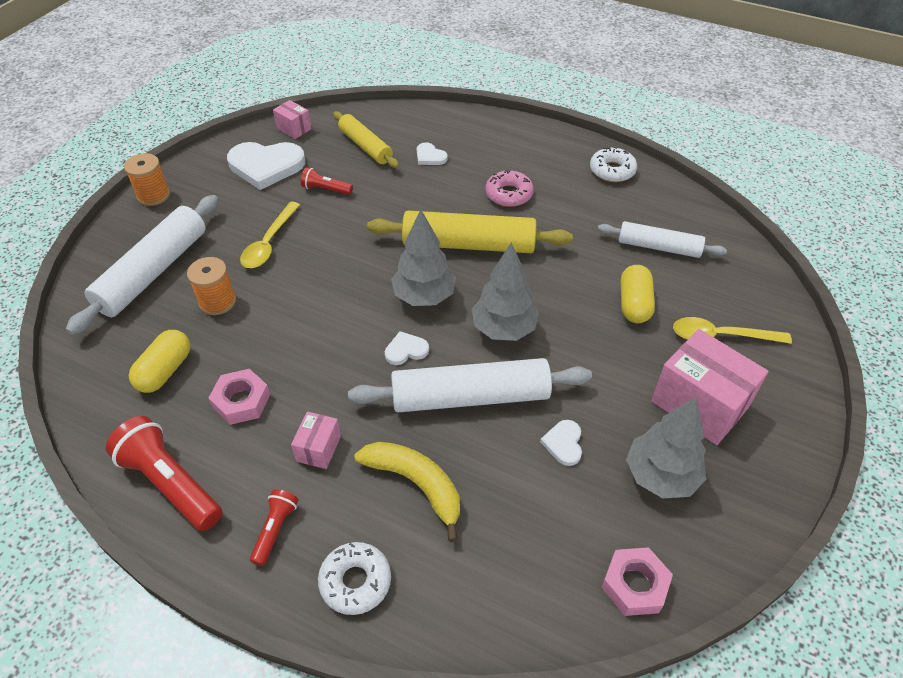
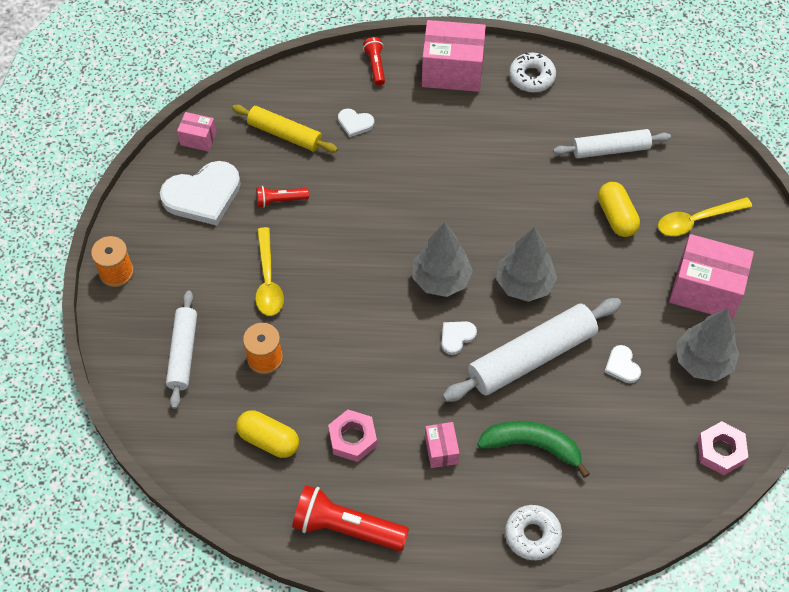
camera: 25 degrees left, 10 degrees up
(153, 272) = (183, 353): white rolling pin -> white rolling pin, size x0.62
(165, 371) = (268, 440): yellow capsule -> yellow capsule turned 60 degrees counterclockwise
(275, 530) = (451, 525): red flashlight -> red flashlight (376, 65)
(416, 484) = (532, 446): yellow banana -> green banana
(468, 244) = (448, 211): yellow rolling pin -> none
(509, 194) = (453, 140): pink donut -> none
(541, 146) = (452, 71): none -> pink box

